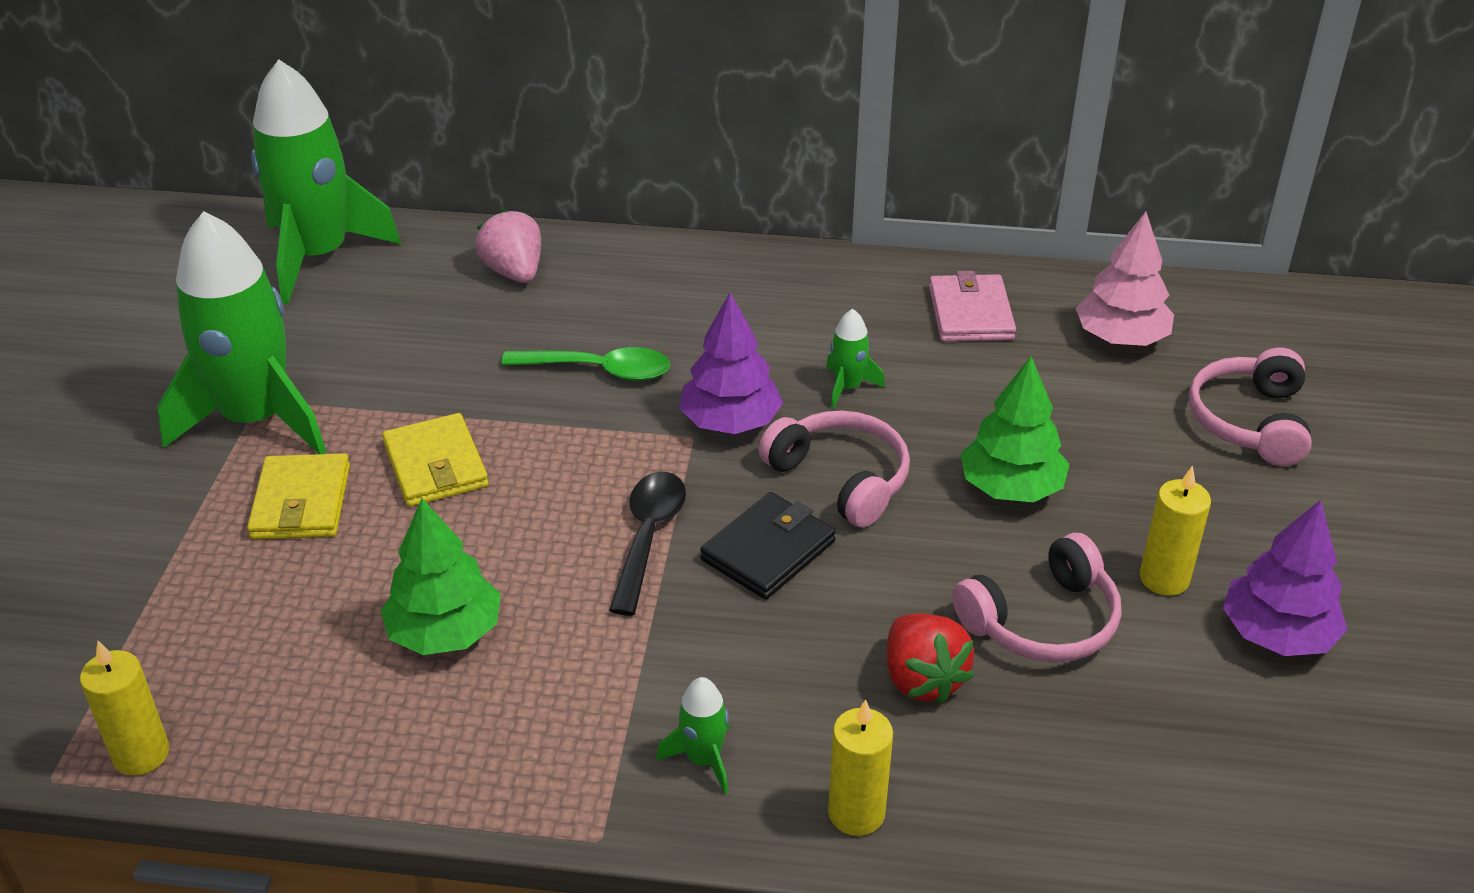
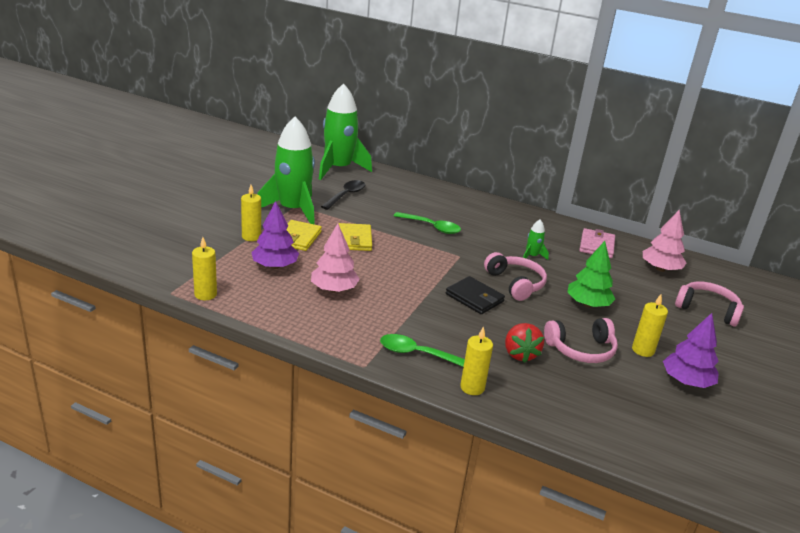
camera: 15 degrees right, 10 degrees down
(186, 534) = (251, 237): none -> yellow candle
(445, 632) = (334, 289): green tree -> pink tree
(514, 272) = (412, 190): pink strawberry -> none
(648, 537) = (427, 281): black spoon -> black spoon (346, 195)
(703, 759) = (417, 354): green rocket -> green spoon
(730, 422) = (477, 255): purple tree -> purple tree (275, 266)
(768, 551) = (474, 298): black wallet -> black wallet turned 75 degrees clockwise
(1250, 421) = (707, 310): pink headphones -> pink headphones turned 90 degrees clockwise

